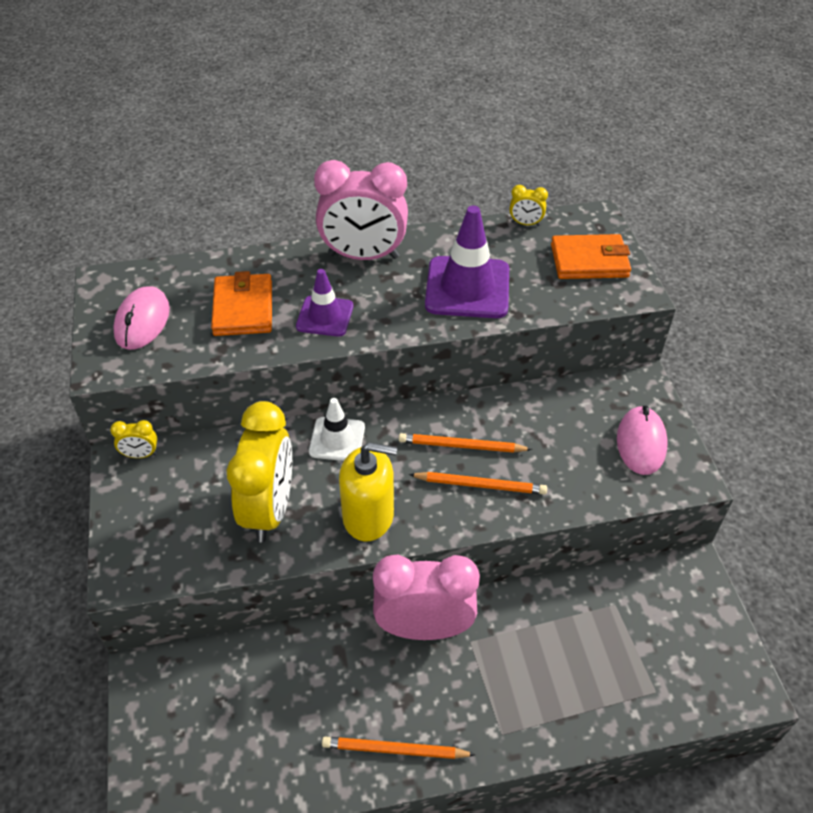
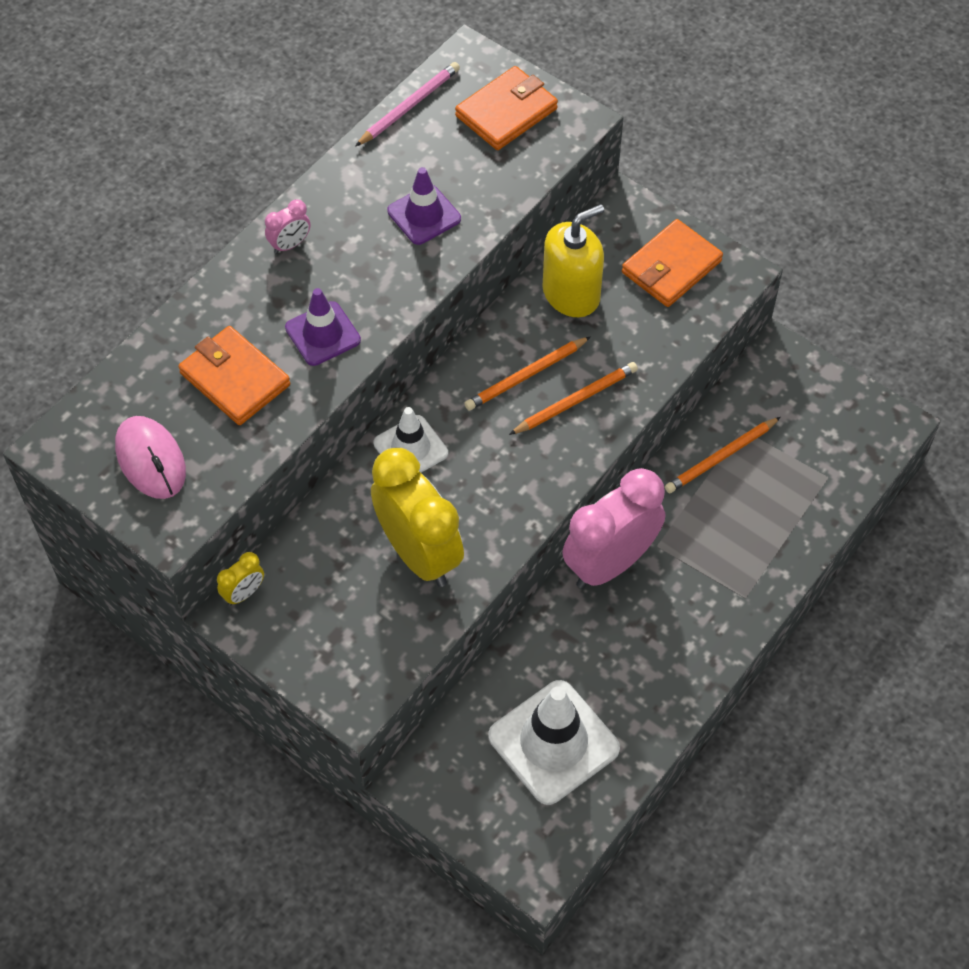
camera: 40 degrees left, 10 degrees up
(256, 726) = (553, 742): none -> white traffic cone
(363, 256) = (290, 245): pink clock -> pink clock, size x0.42
(368, 516) = (510, 496): yellow soap dispenser -> yellow soap dispenser (571, 294)
(394, 750) = (678, 672): orange pencil -> orange pencil (721, 457)
(467, 288) = (424, 215): purple traffic cone -> purple traffic cone, size x0.60
(525, 223) = (409, 106): yellow clock -> pink pencil
(641, 443) = (671, 267): pink mouse -> orange wallet

